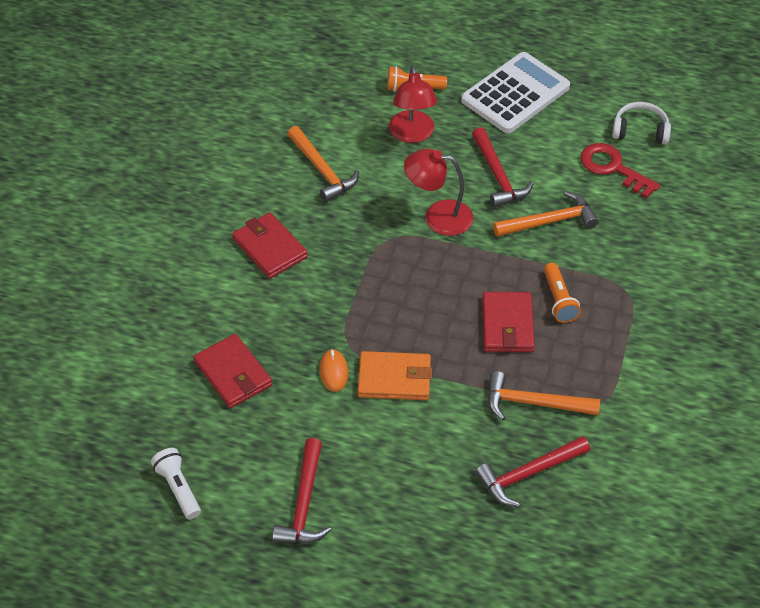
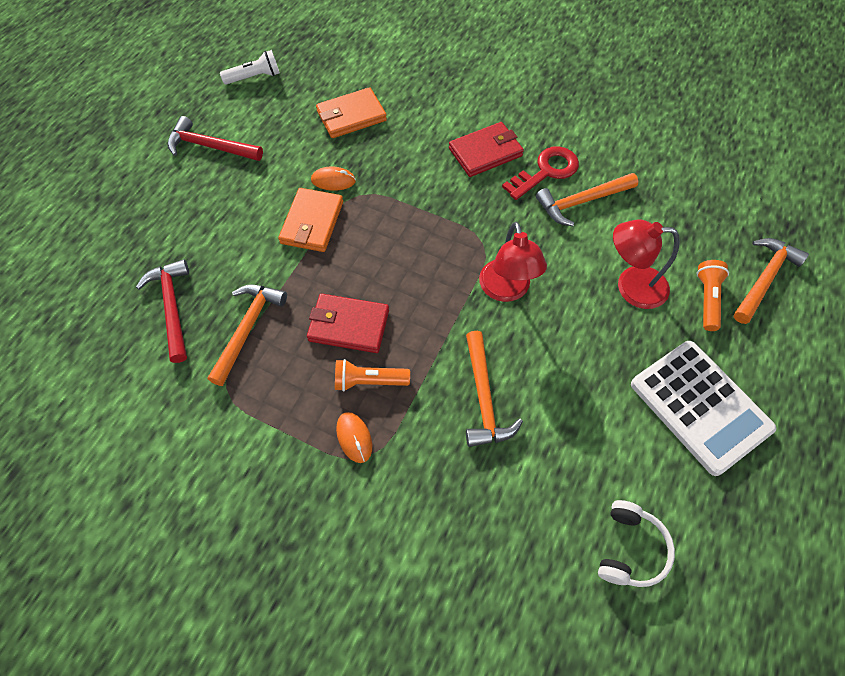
camera: 100 degrees right, 10 degrees up
(233, 374) = (351, 116): red wallet -> orange wallet
(383, 54) = (764, 279): none -> orange hammer
(438, 216) = (506, 290): red lamp -> red lamp turned 150 degrees clockwise
(498, 176) = (560, 359): red hammer -> none
(613, 168) = (563, 493): red key -> red key (546, 171)
(613, 301) = (354, 438): none -> orange mouse

